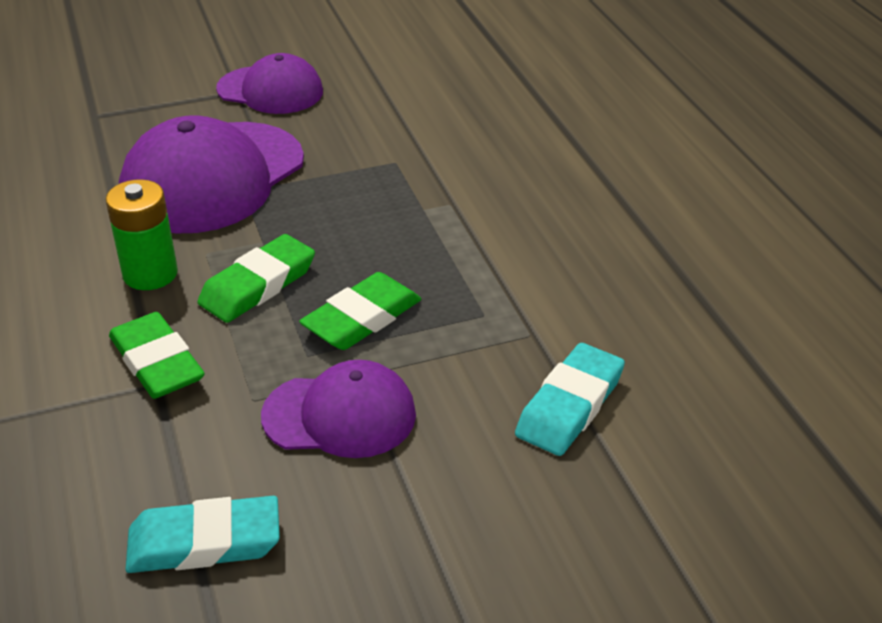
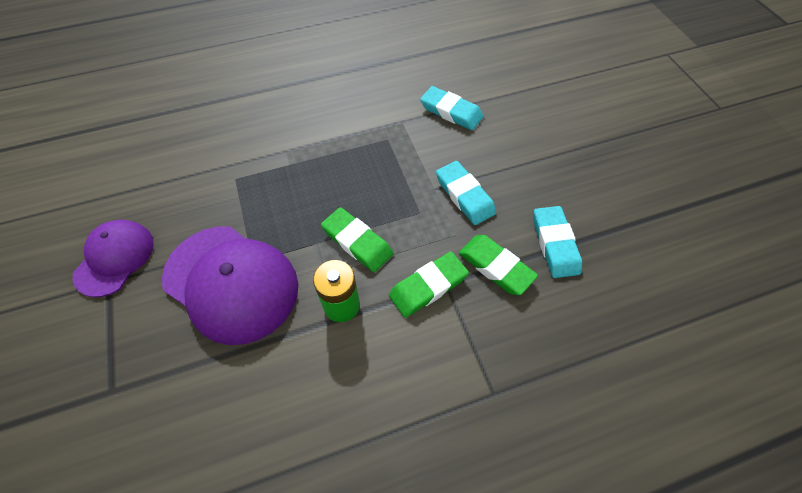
camera: 90 degrees left, 20 degrees up
(340, 415) = (464, 195): purple cap -> turquoise eraser
(362, 318) = (389, 189): green eraser -> green eraser (496, 266)

